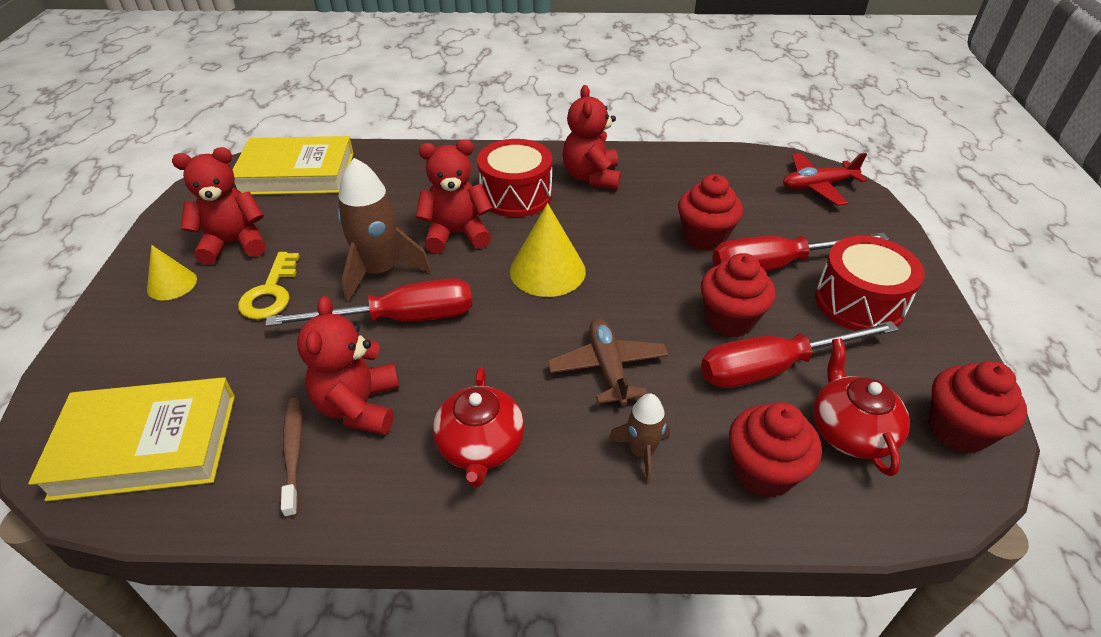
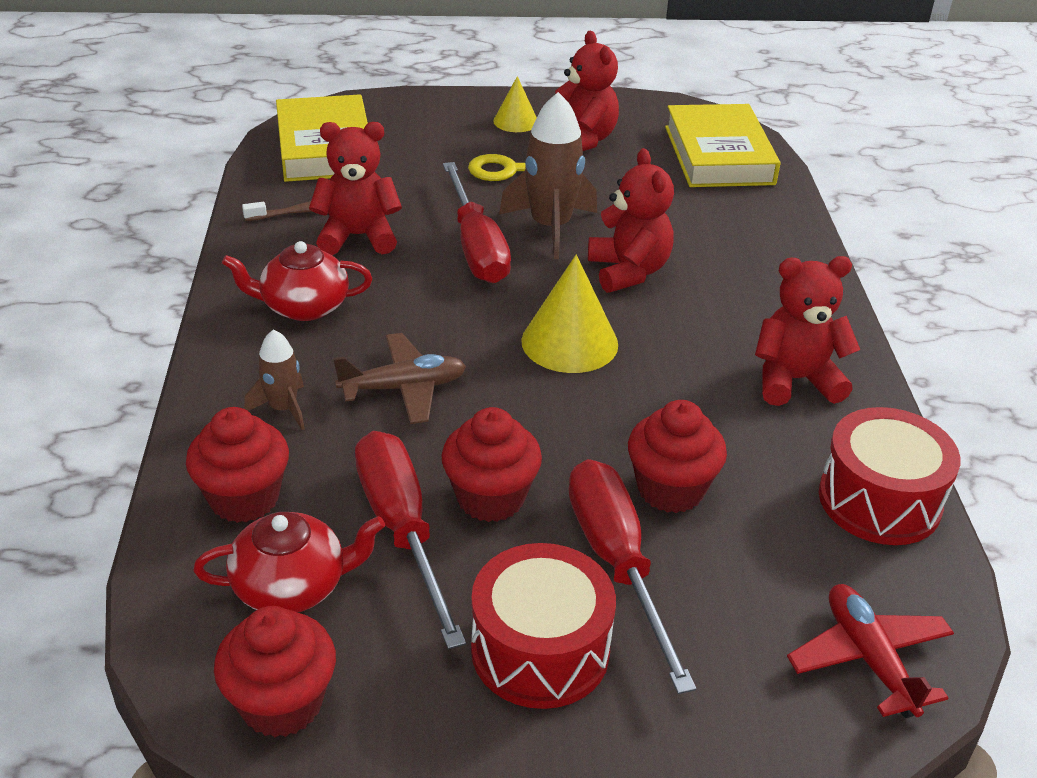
camera: 85 degrees right, 5 degrees down
(516, 195) = (725, 313): red drum -> red drum (879, 500)

